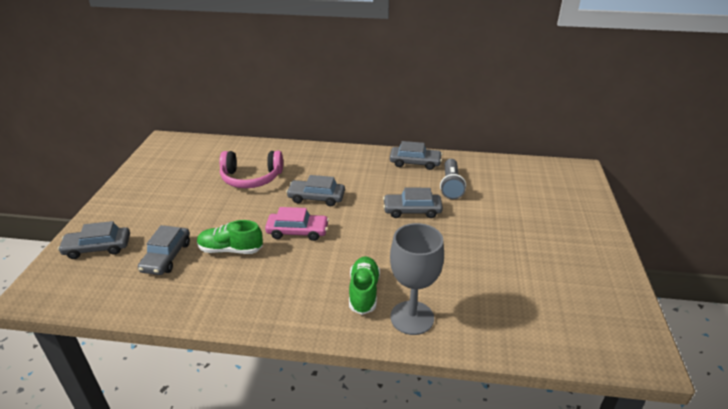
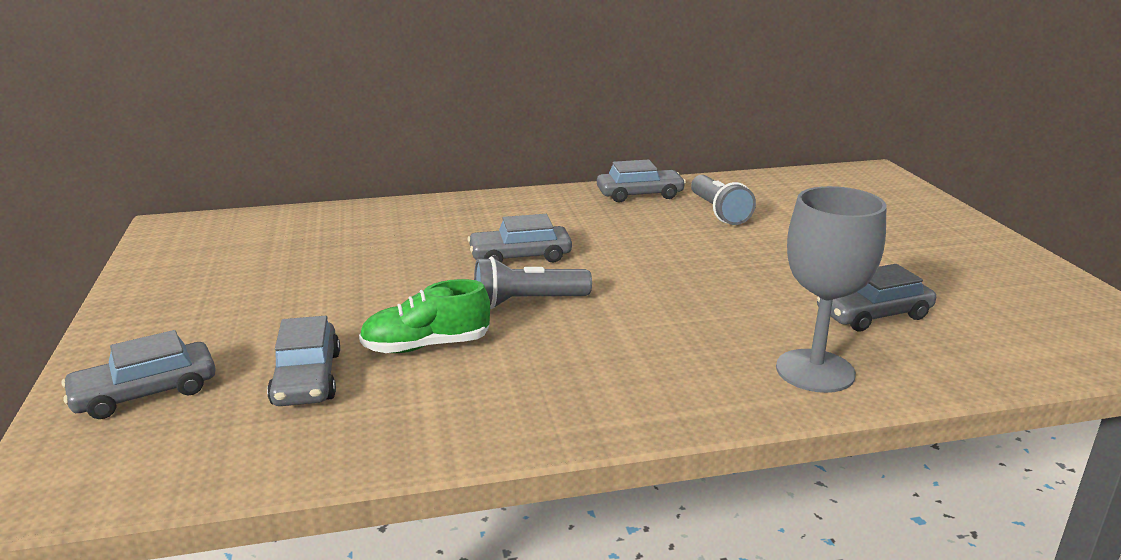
camera: 20 degrees left, 10 degrees down
(251, 178) = (382, 249): pink headphones -> none
(297, 231) = (527, 302): pink car -> grey flashlight
(364, 292) = (710, 356): green shoe -> none
(412, 210) = (689, 247): grey car -> grey car (873, 314)

